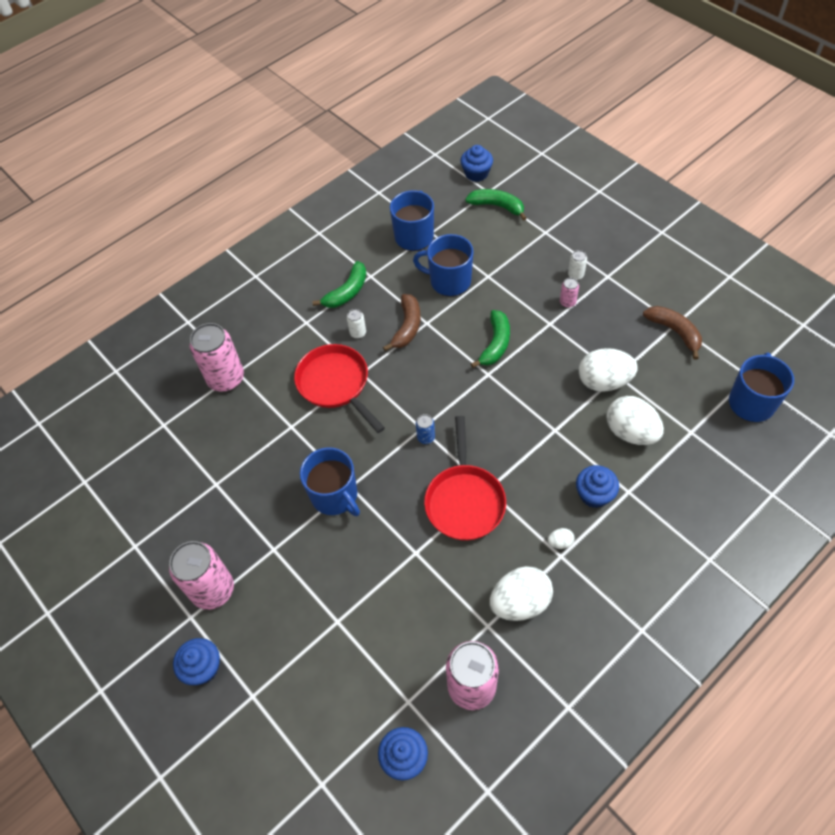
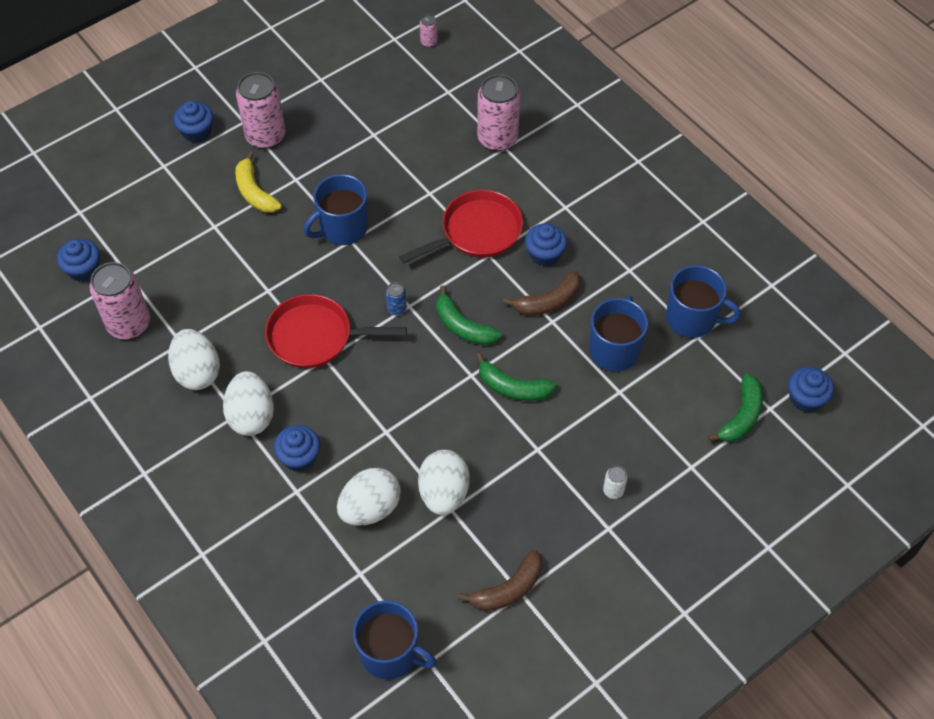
camera: 90 degrees right, 0 degrees up
(290, 587) = (254, 192): none -> yellow banana
(347, 292) = (606, 246): green banana -> green banana (463, 326)
(358, 333) = (544, 254): white can -> blue cupcake
(407, 327) = (548, 302): brown banana -> brown banana turned 45 degrees counterclockwise
(560, 542) = (251, 416): white egg -> white egg, size x2.33
(567, 302) = (569, 474): pink can -> pink can (428, 42)

